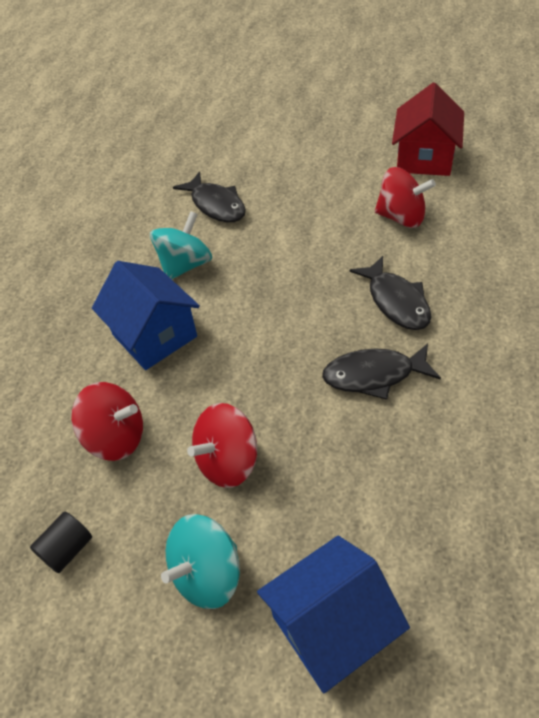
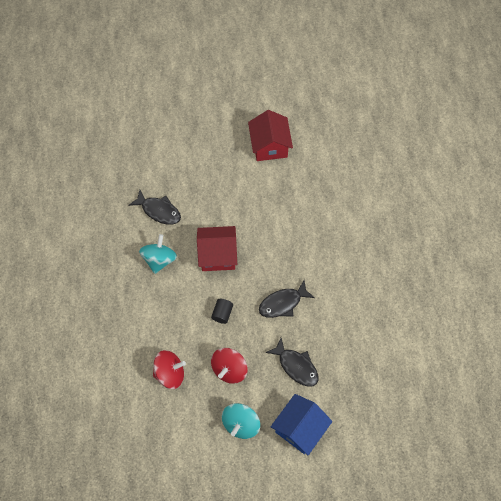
camera: 25 degrees left, 15 degrees up
(67, 549) = (174, 433): black cylinder -> black cylinder (222, 313)
(154, 335) = (162, 310): blue house -> none
(283, 278) = (218, 255): none -> red house
(396, 301) = (281, 255): black fish -> black fish (296, 366)
(401, 217) = (268, 196): red spinning top -> none

